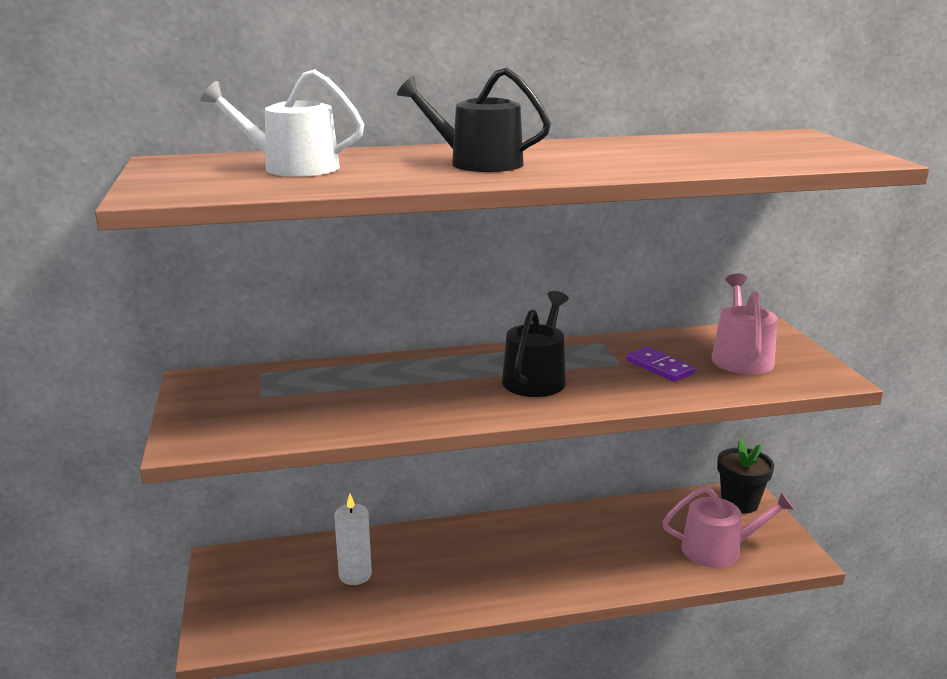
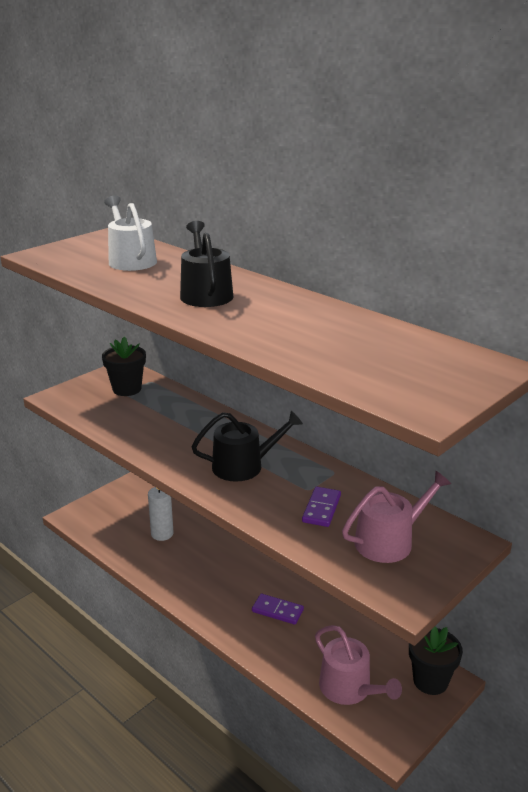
camera: 55 degrees right, 5 degrees up
(255, 391) = (127, 389): none -> black flower pot
(574, 546) = (277, 611): none -> purple domino

